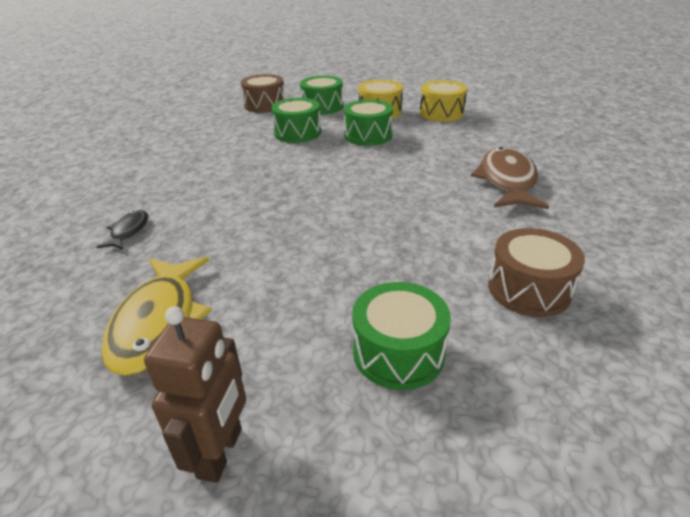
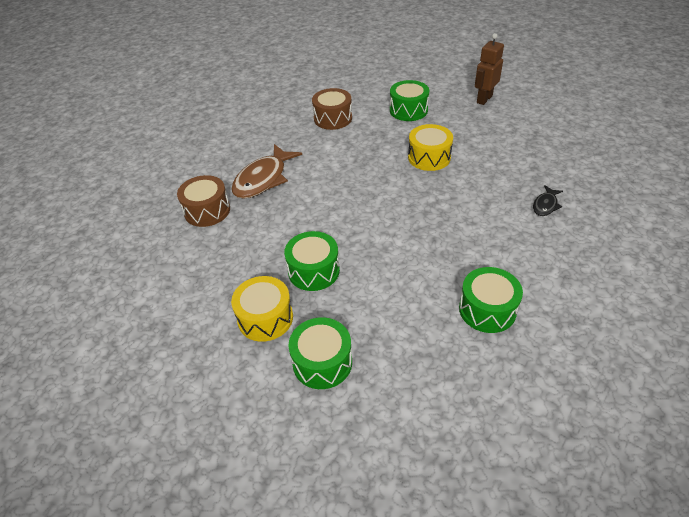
camera: 155 degrees left, 10 degrees up
(158, 323) = (513, 142): yellow fish -> none
(265, 105) = (397, 403): brown drum -> brown drum (207, 211)
(297, 133) = (382, 302): green drum -> green drum (487, 309)
(441, 113) = (205, 289): yellow drum -> yellow drum (429, 157)

